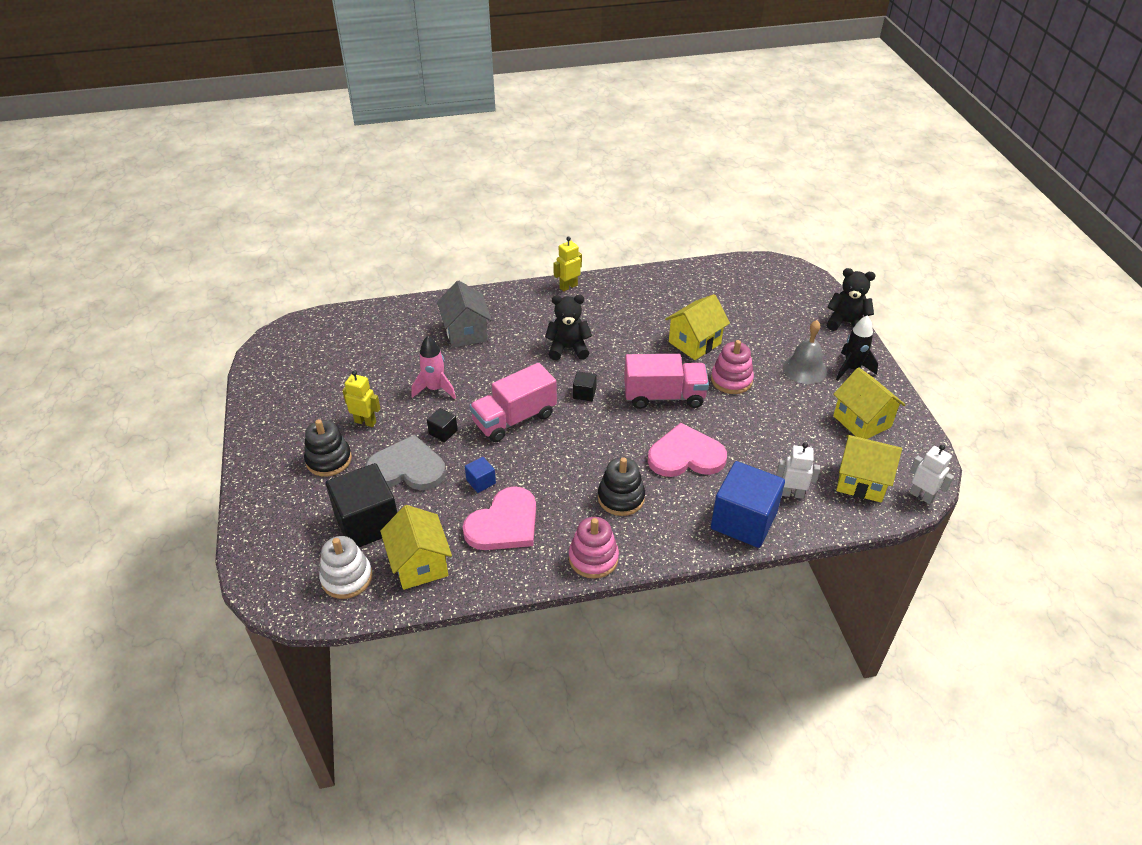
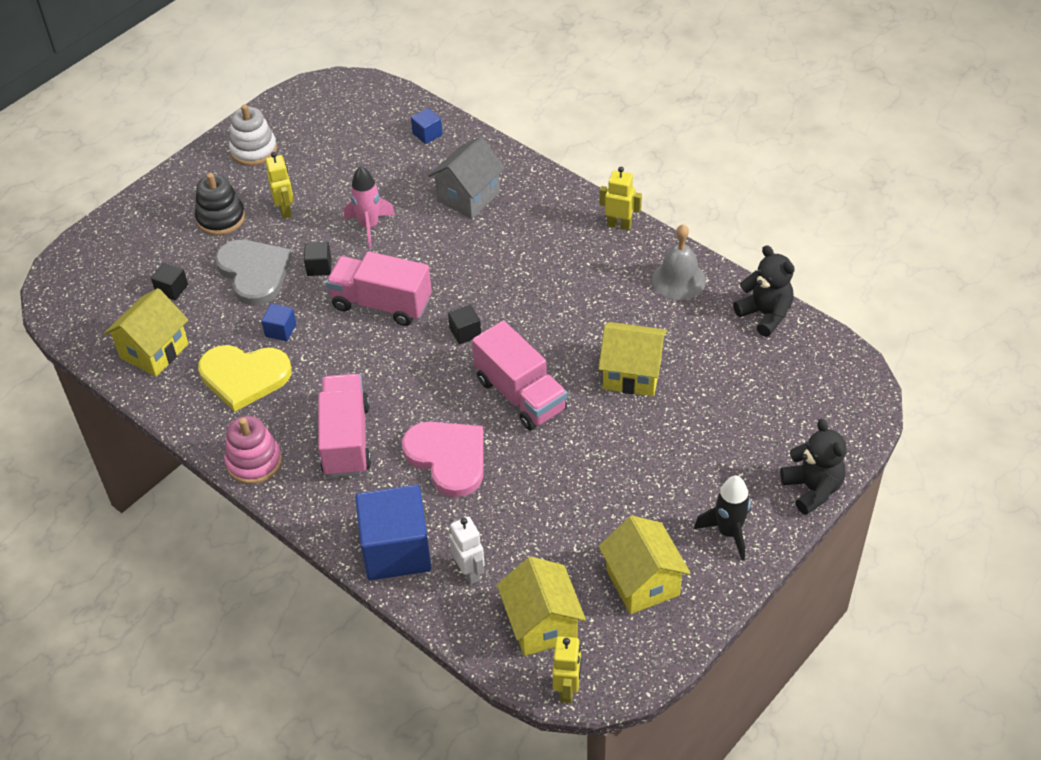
camera: 55 degrees right, 5 degrees up
(347, 578) = (105, 316): white stacking toy -> white stacking toy (254, 150)
(367, 523) = (172, 289): black cube -> black cube, size x0.44
(385, 321) = (427, 134): none -> blue cube
(504, 524) = (244, 377): pink heart -> yellow heart
(568, 348) = (520, 282): black teddy bear -> black teddy bear (765, 314)
(621, 498) = (346, 440): black stacking toy -> pink truck
(731, 380) = (601, 436): pink stacking toy -> none
(804, 369) = (684, 490): grey bell -> grey bell (679, 280)
(862, 421) = (642, 582): yellow house -> yellow house turned 45 degrees counterclockwise
(921, 496) = (567, 689): white robot -> yellow robot

